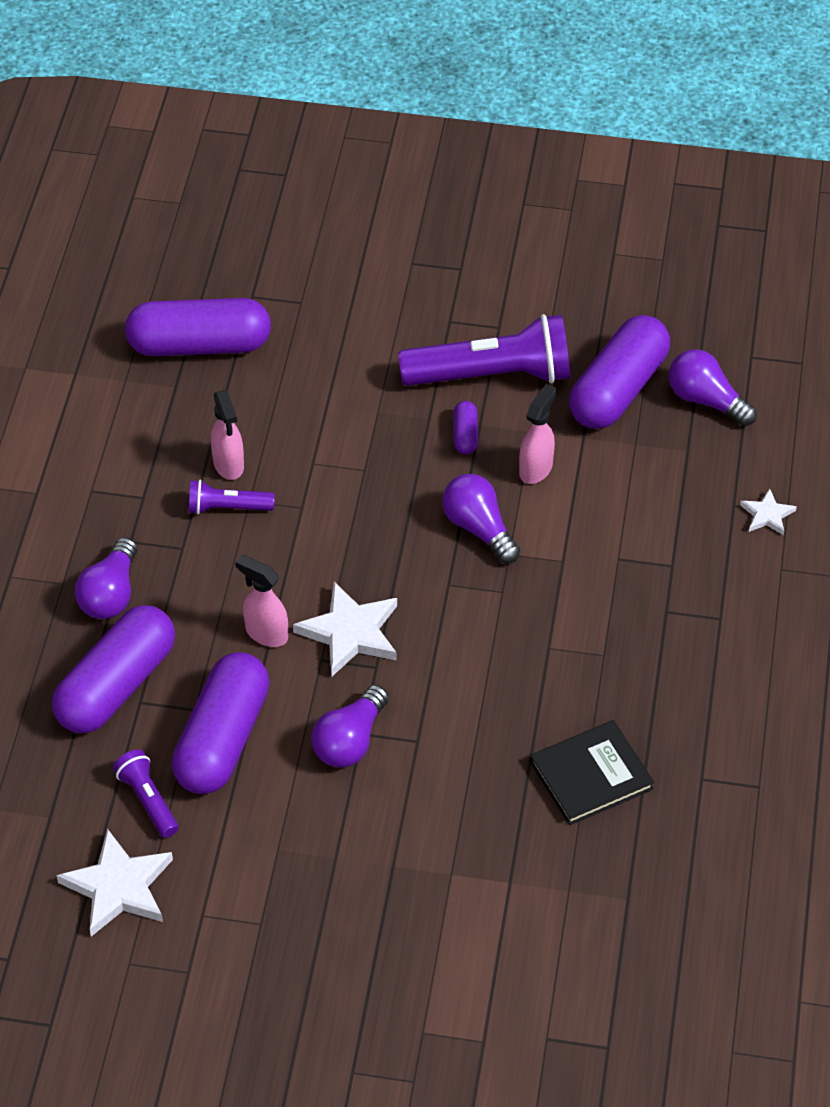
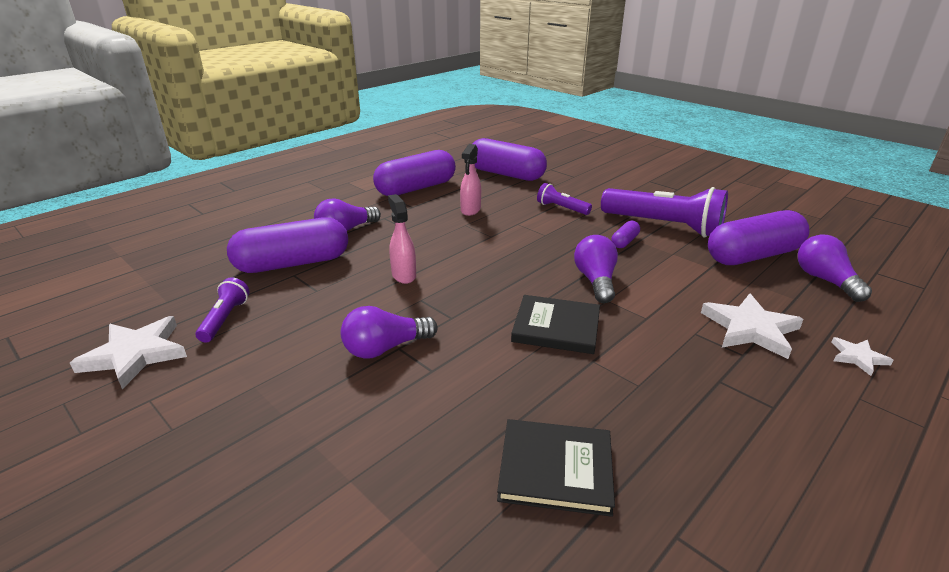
camera: 35 degrees right, 20 degrees down
(222, 739) = (310, 310): purple capsule -> purple capsule (416, 188)
(227, 508) = (449, 223): purple flashlight -> purple flashlight (561, 208)
(350, 633) = (455, 295): white star -> white star (750, 329)
(487, 622) = (556, 327): none -> black book
(536, 469) = (662, 269): pink spray bottle -> none

